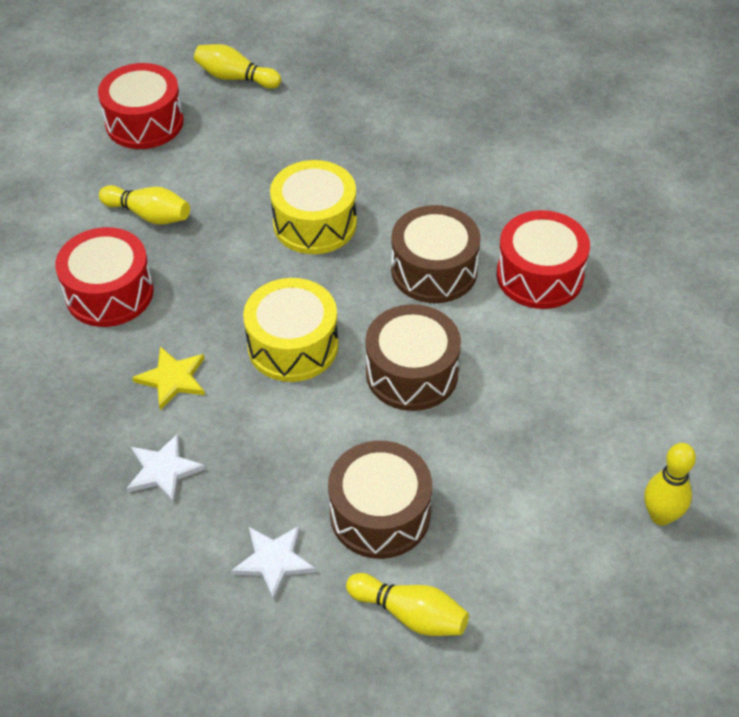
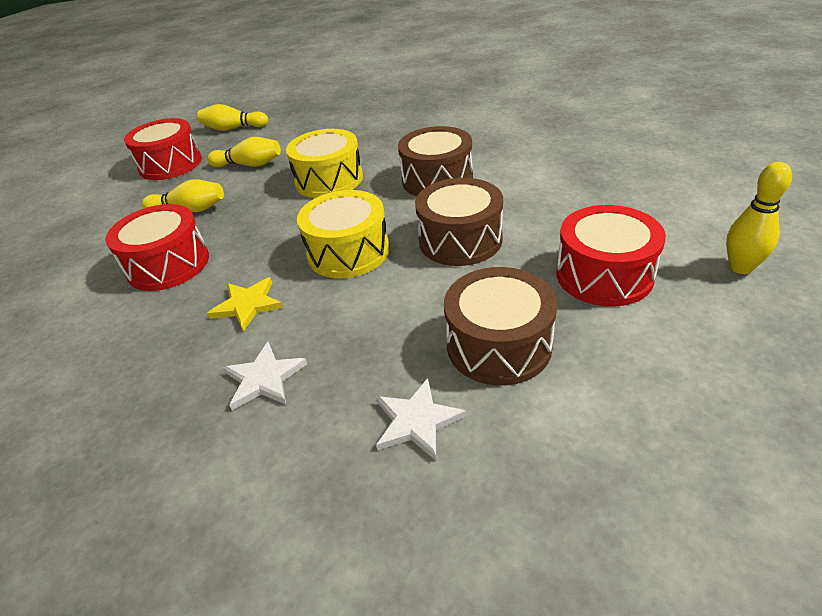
camera: 15 degrees left, 10 degrees down
(410, 614) = (587, 421): yellow bowling pin -> yellow bowling pin (249, 165)
(539, 276) = (518, 162): red drum -> red drum (604, 275)

